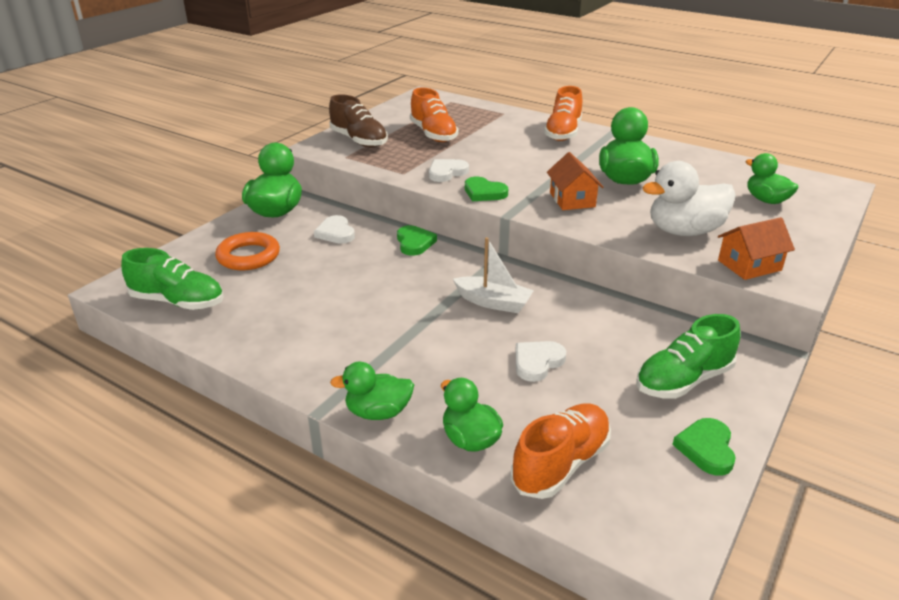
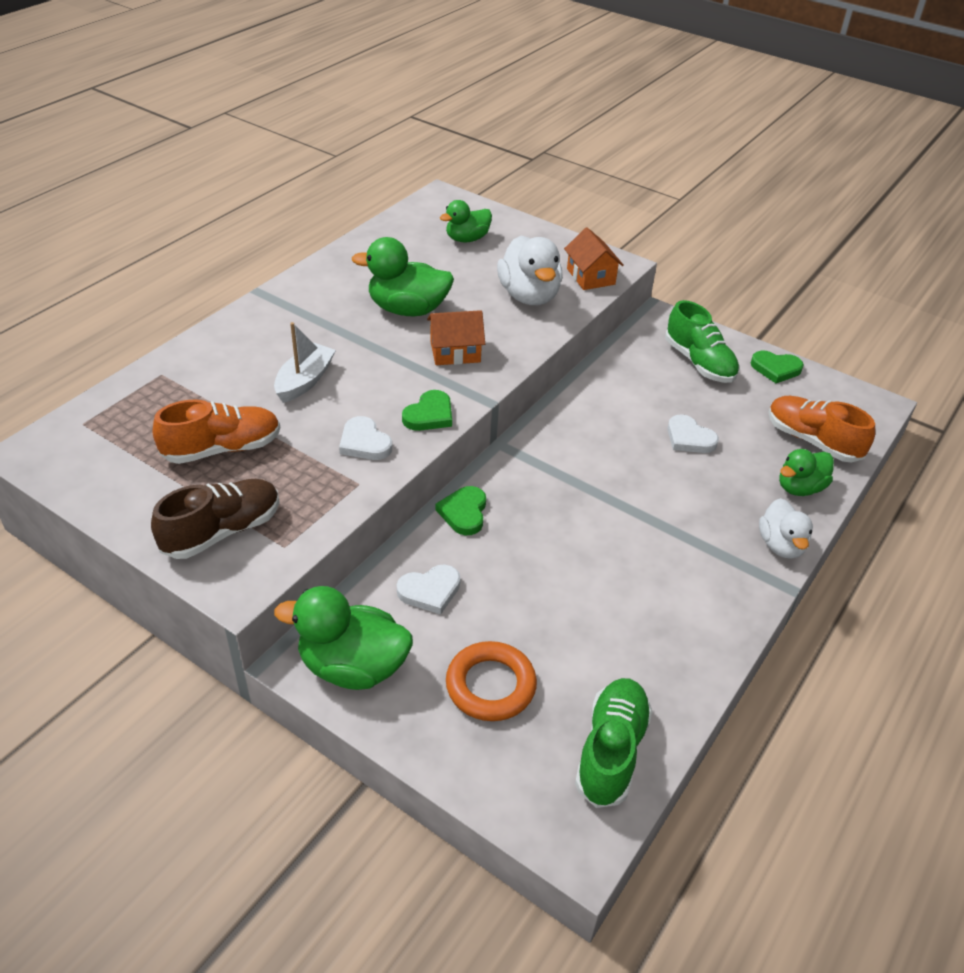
camera: 90 degrees left, 10 degrees up
(378, 412) = (781, 545): green duck -> white duck
(414, 243) = (464, 513): green heart -> green heart turned 75 degrees counterclockwise
(493, 302) = (594, 457): white boat -> white boat (305, 381)
(563, 133) = (256, 332): orange shoe -> none

